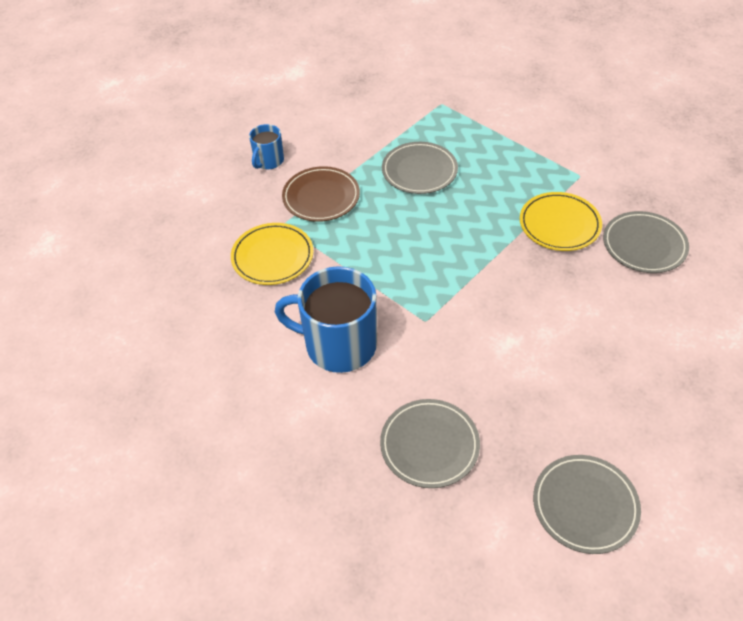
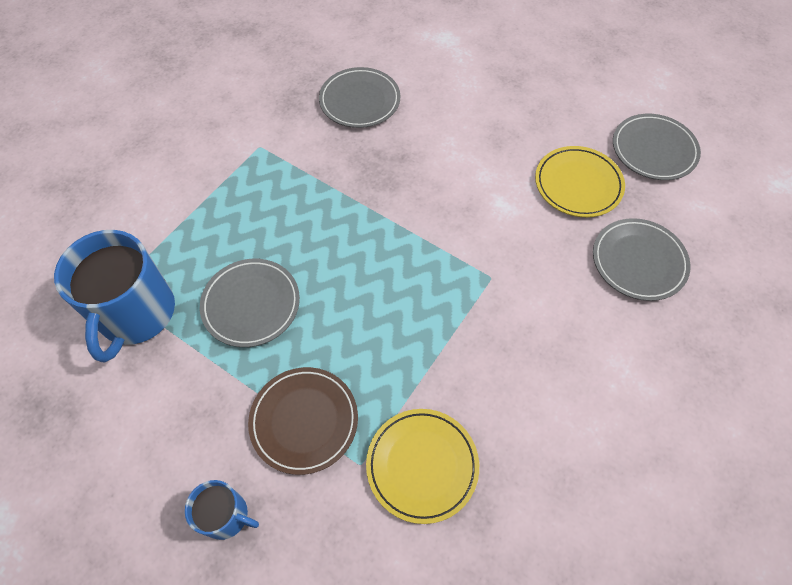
camera: 100 degrees left, 10 degrees up
(338, 345) = (544, 360): blue mug -> blue mug (136, 313)
(559, 224) = (337, 164): yellow plate -> yellow plate (578, 184)

